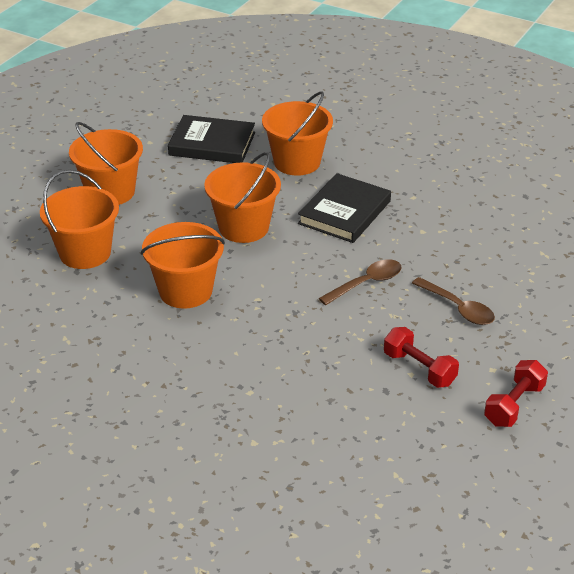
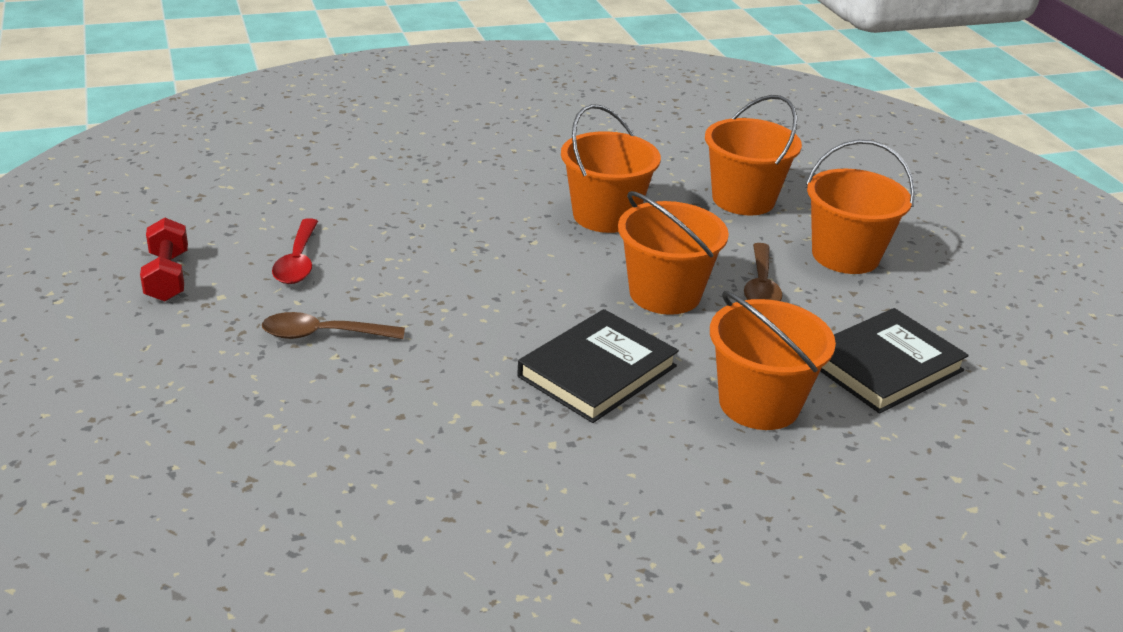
camera: 130 degrees right, 5 degrees down
(344, 212) = (597, 371): black book -> black book turned 60 degrees clockwise
(366, 283) = (454, 308): brown spoon -> brown spoon (761, 286)
(419, 369) = (298, 261): red dumbbell -> red spoon

